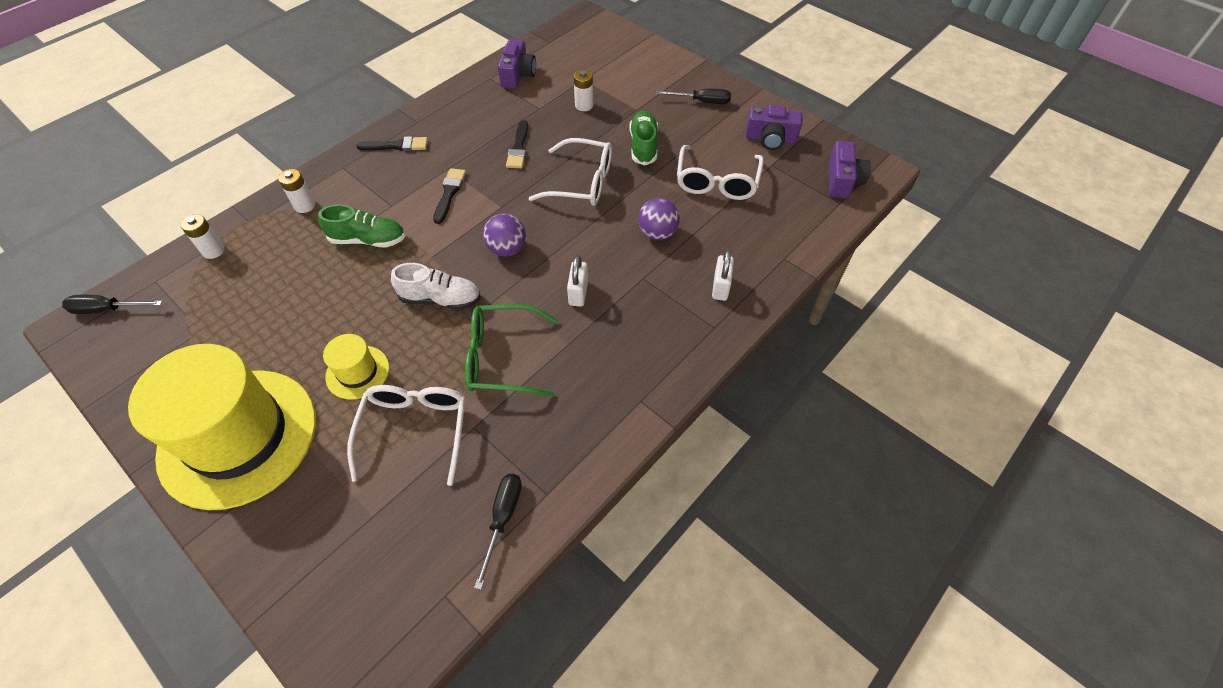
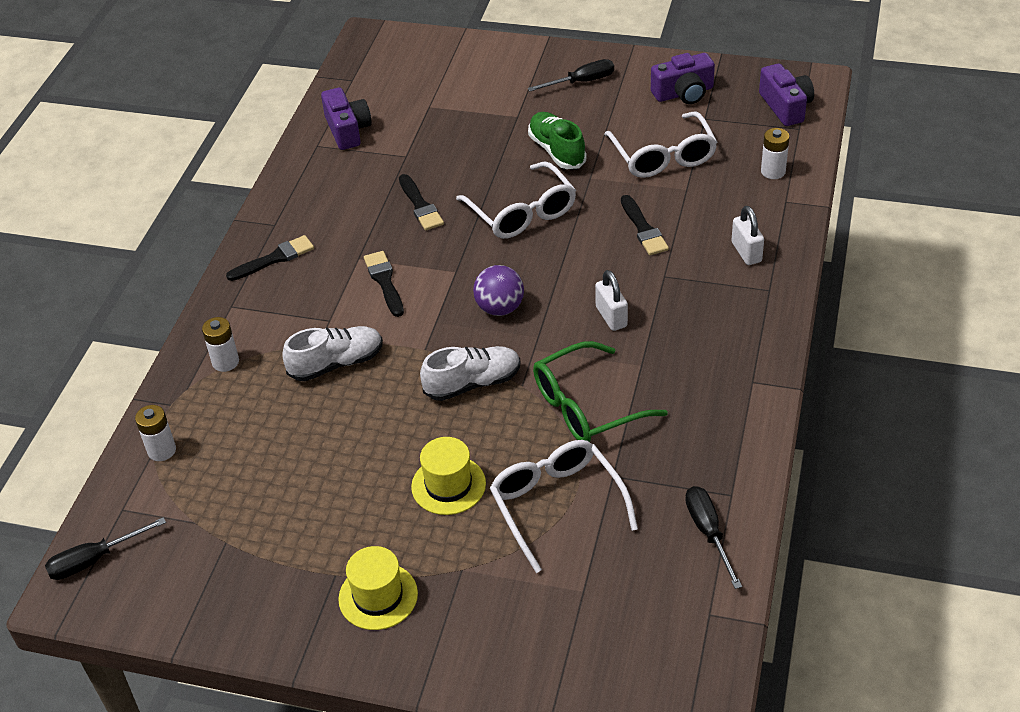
camera: 25 degrees left, 10 degrees down
(238, 437) = (378, 596): yellow hat -> yellow hat, size x0.44
(368, 240) = (336, 363): green shoe -> white shoe
(582, 182) = (522, 212): white glasses -> white glasses turned 75 degrees clockwise
(584, 105) = (454, 134): white battery -> white battery (773, 171)
(657, 233) = (643, 229): purple ball -> black brush

